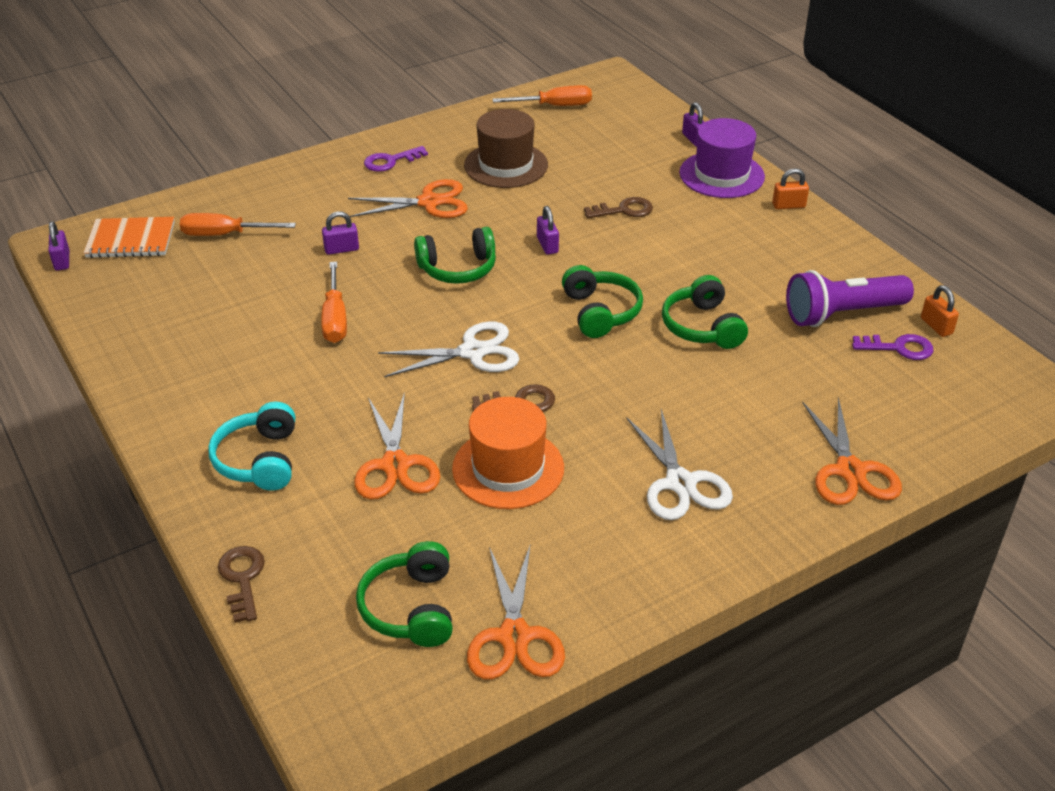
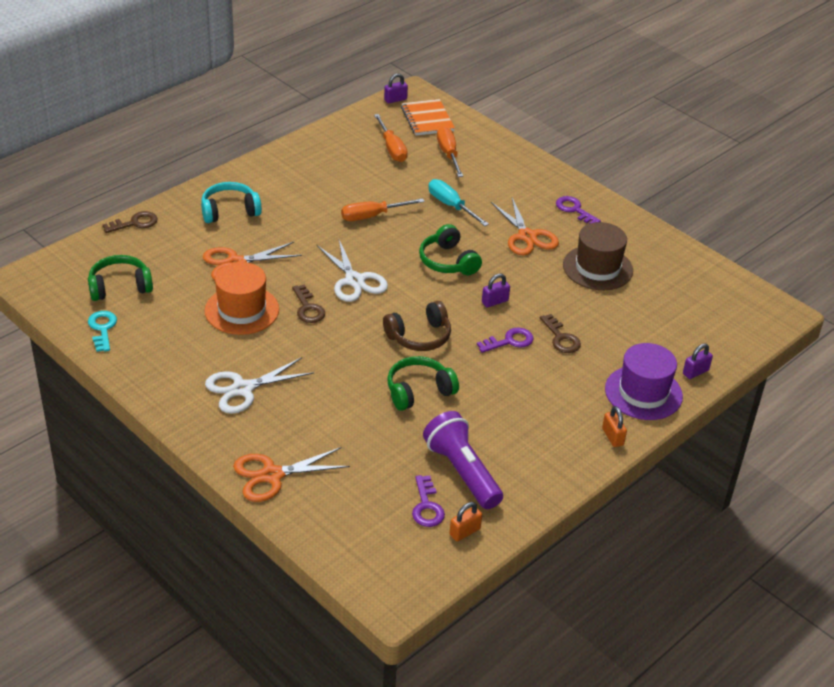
camera: 75 degrees right, 0 degrees up
(341, 249) = (451, 206): purple padlock -> turquoise screwdriver
(514, 636) = (102, 329): orange scissors -> turquoise key
(555, 106) = (706, 284): orange screwdriver -> orange screwdriver (392, 148)
(600, 312) = (419, 336): green headphones -> brown headphones
(622, 246) = (509, 341): none -> purple key

